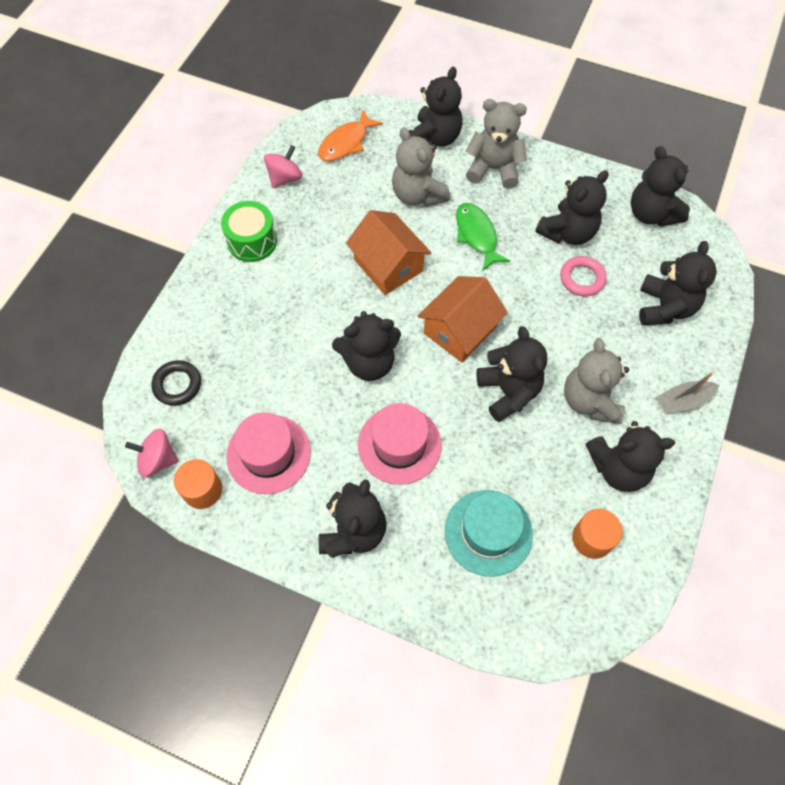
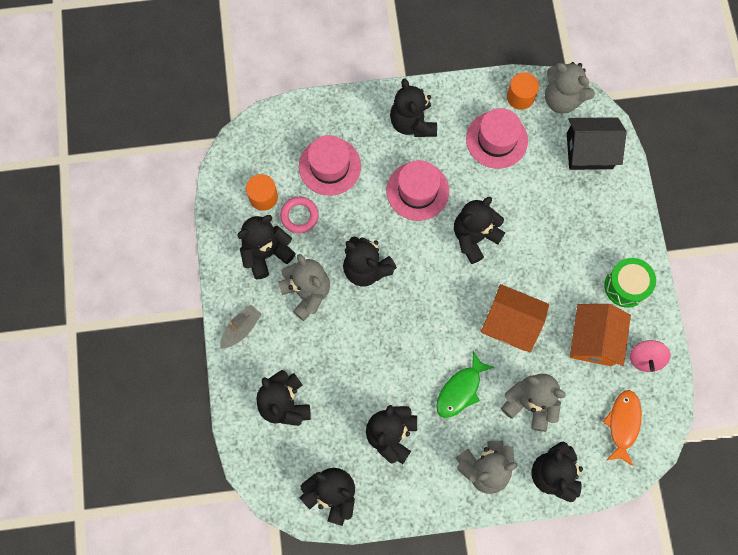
camera: 150 degrees right, 10 degrees up
(158, 460) = (562, 99): pink spinning top -> grey teddy bear
(177, 385) = (589, 151): black ring -> black house
(460, 330) = (426, 298): orange house -> orange house (594, 340)
(477, 235) = (460, 390): green fish -> green fish turned 90 degrees clockwise
(488, 532) = (329, 166): turquoise hat -> pink hat
(582, 278) = (359, 395): pink ring -> pink ring (299, 216)

